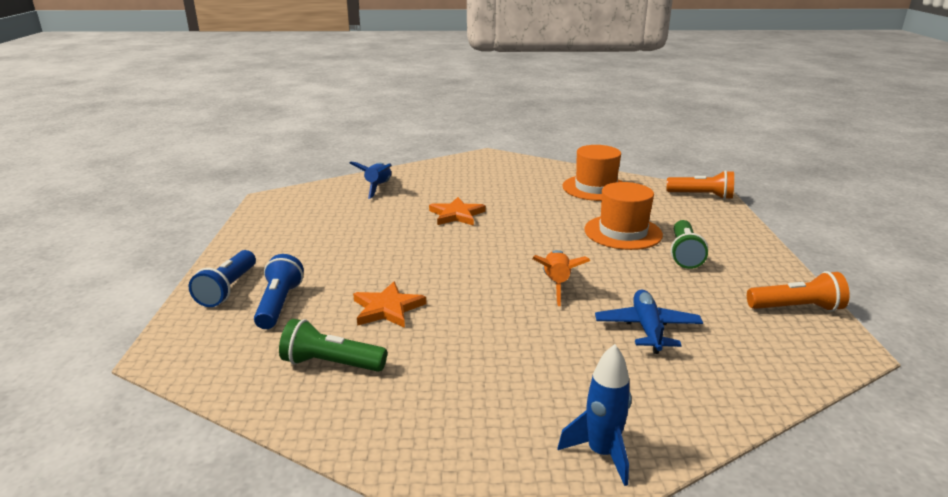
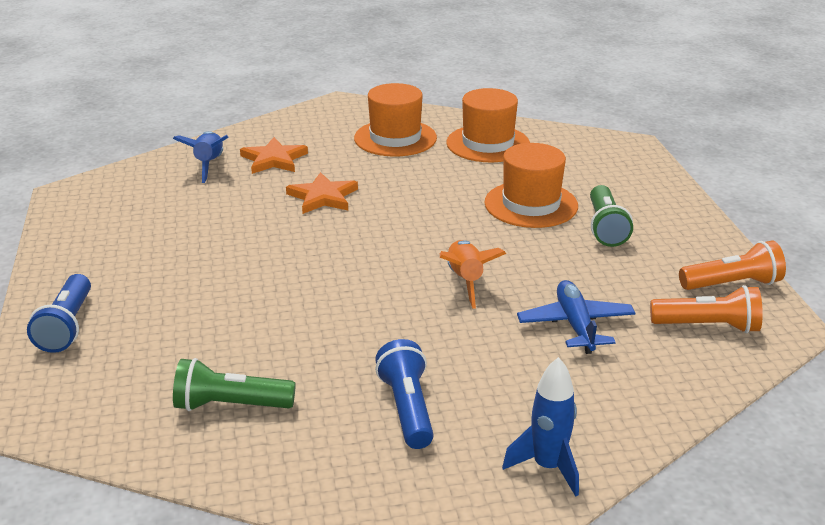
camera: 10 degrees left, 5 degrees up
(279, 304) = (140, 339): blue flashlight -> blue flashlight (407, 408)
(387, 308) = (274, 331): orange star -> orange star (274, 159)
(523, 180) = (395, 138): none -> orange hat
(701, 196) = (617, 145): orange flashlight -> orange flashlight (708, 326)

